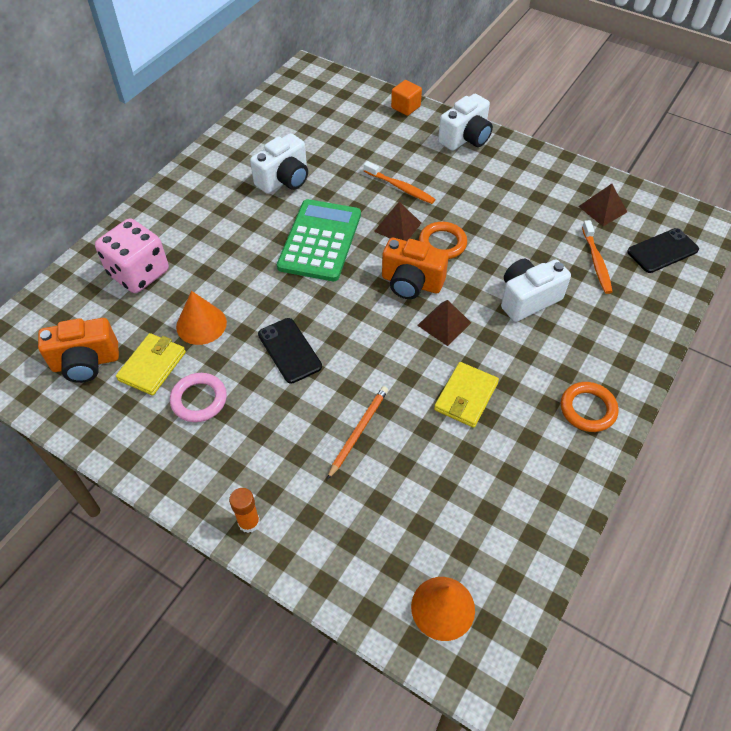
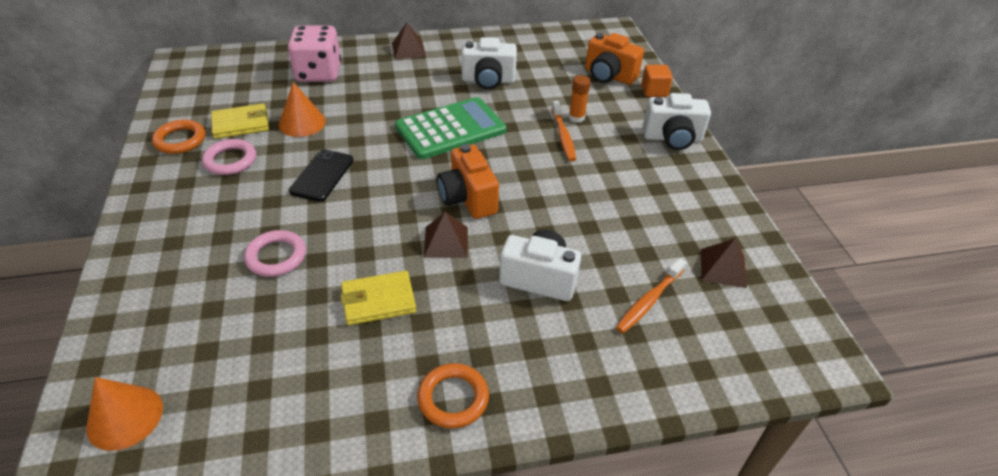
camera: 45 degrees right, 10 degrees down
(86, 363) = (216, 97): orange camera -> orange camera (609, 76)
(249, 522) = (134, 248): orange glue stick -> orange glue stick (576, 118)
(358, 431) = (276, 256): orange pencil -> pink ring
(397, 227) = (518, 158): brown pyramid -> brown pyramid (408, 49)
(442, 243) = (534, 191): orange ring -> orange ring (180, 140)
(662, 251) = (735, 344): black phone -> none

